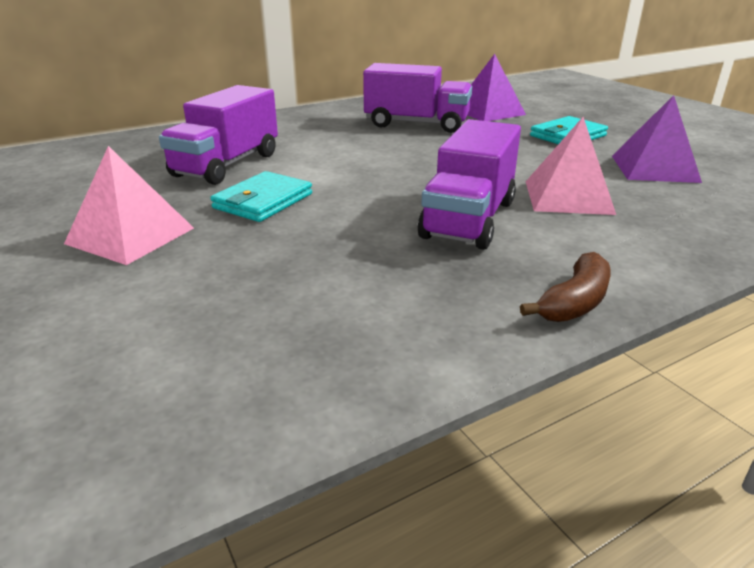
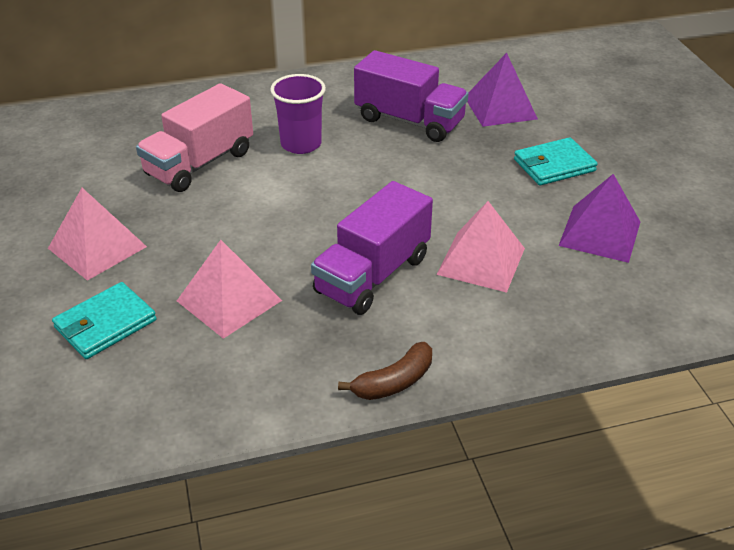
camera: 15 degrees right, 10 degrees up
(227, 165) = (200, 163): purple truck -> pink truck
(263, 201) = (212, 221): turquoise wallet -> turquoise wallet (105, 324)
(320, 259) = (229, 300): none -> pink pyramid
(325, 144) = (301, 144): none -> purple cup

